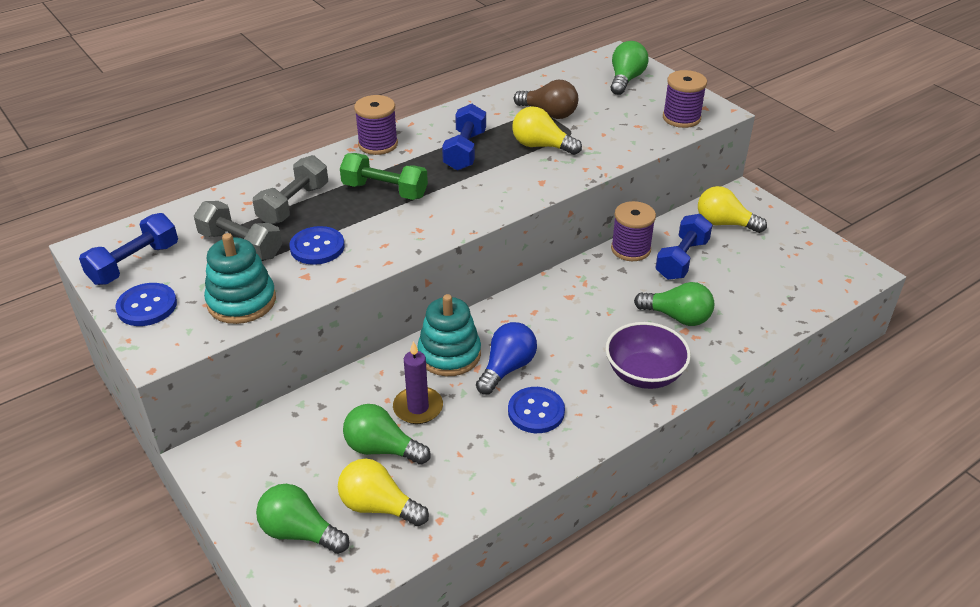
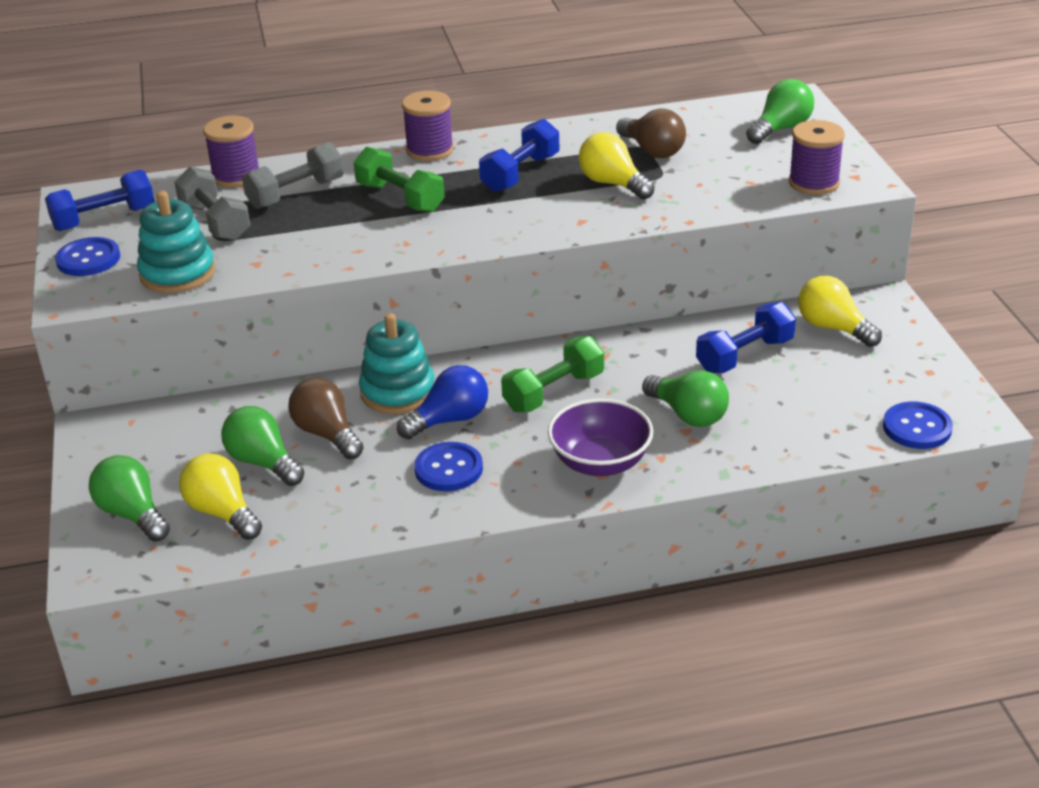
camera: 25 degrees right, 5 degrees down
(317, 247) = (288, 239): blue button -> blue button (917, 428)
(418, 407) = (327, 434): purple candle -> brown light bulb
(569, 323) = (553, 392): none -> green dumbbell
(630, 249) = (690, 331): purple spool -> purple spool (236, 176)

